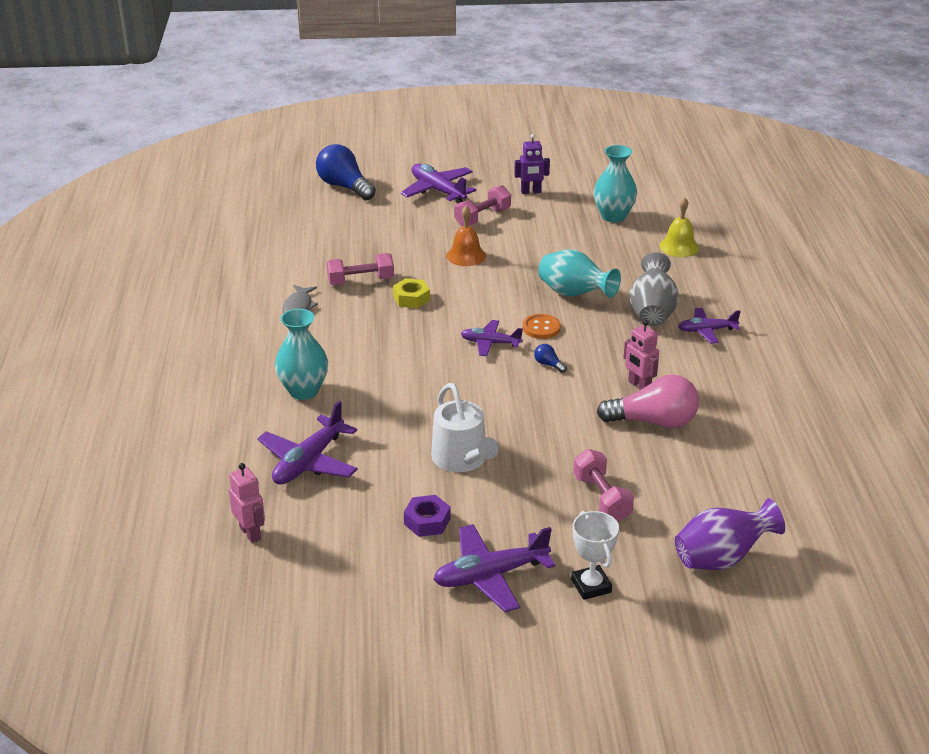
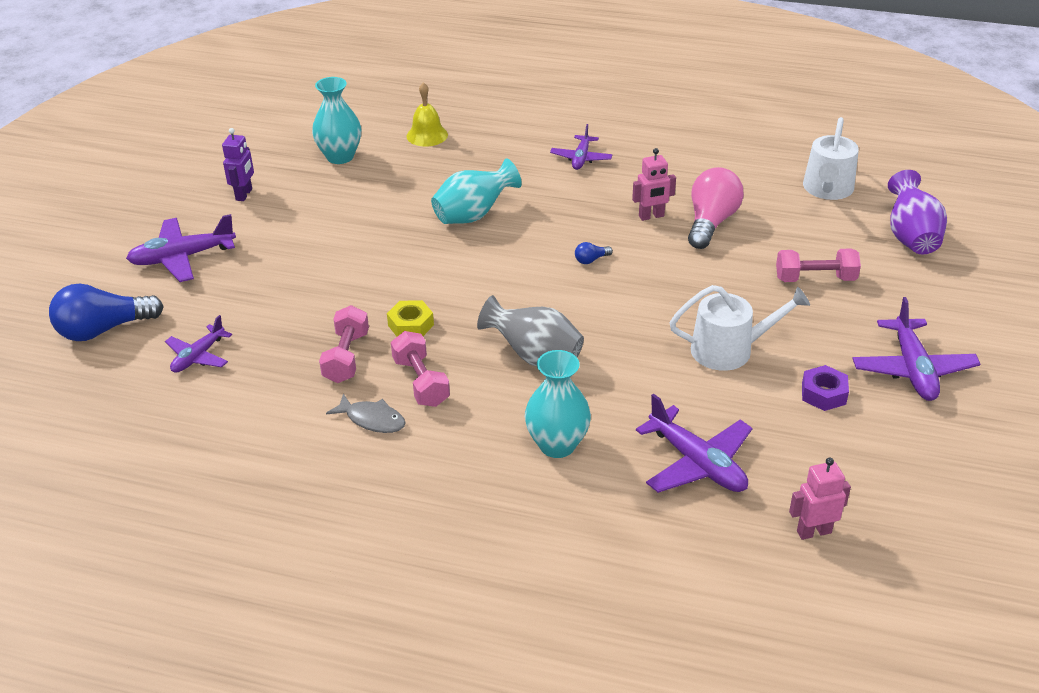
camera: 70 degrees left, 5 degrees up
(466, 255) = (347, 268): orange bell -> none
(482, 217) = (272, 239): pink dumbbell -> pink dumbbell (421, 382)
(490, 343) = (533, 288): purple plane -> purple plane (198, 356)
(541, 328) = (523, 249): orange button -> none
(591, 586) = (935, 313): white trophy -> none
(652, 312) = (533, 179): grey vase -> grey vase (535, 356)
(771, 490) = (827, 189): none -> white watering can

